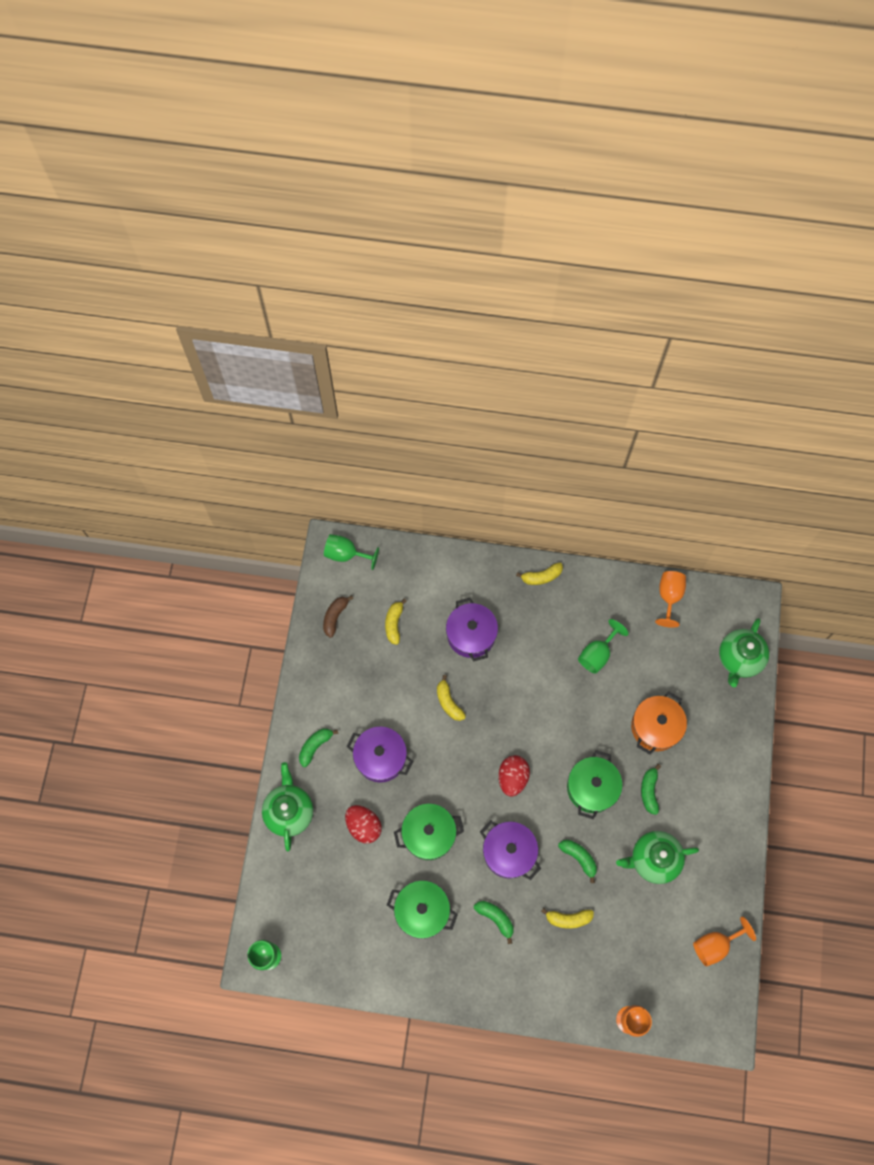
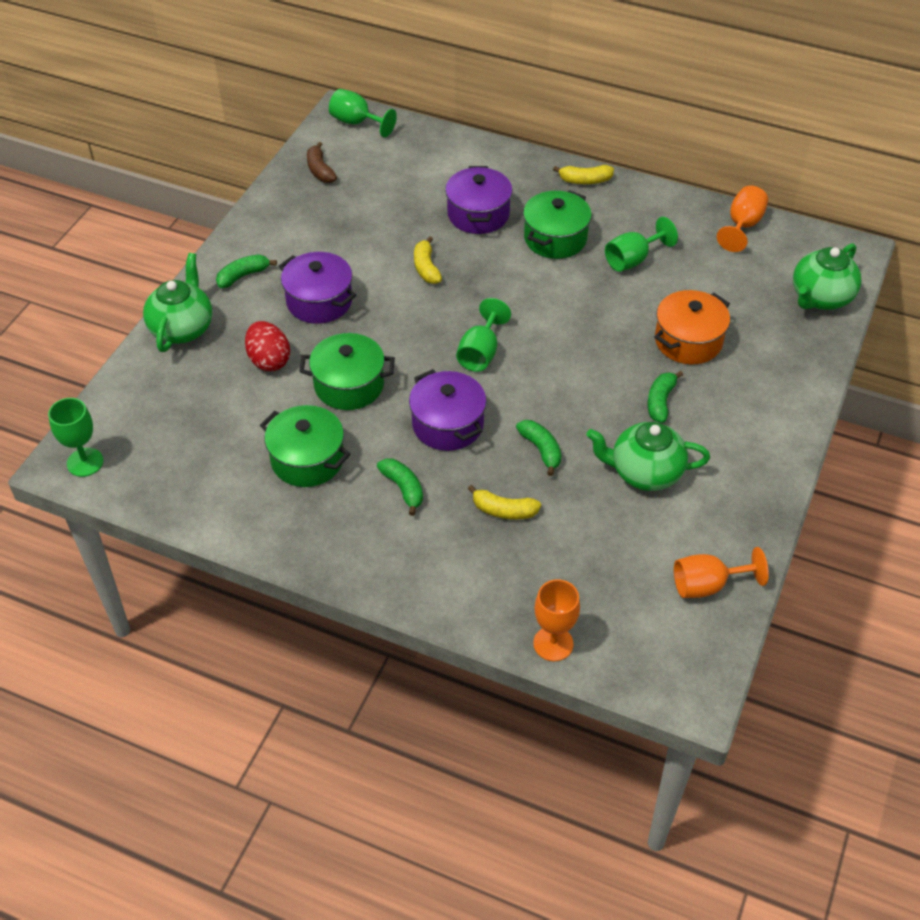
camera: 15 degrees right, 20 degrees down
(335, 617) = (320, 170): brown banana -> brown banana turned 60 degrees counterclockwise
(394, 624) = (388, 188): yellow banana -> none
(512, 778) = (480, 353): red egg -> green goblet
(592, 788) = (583, 383): green pot -> green pot (555, 238)

